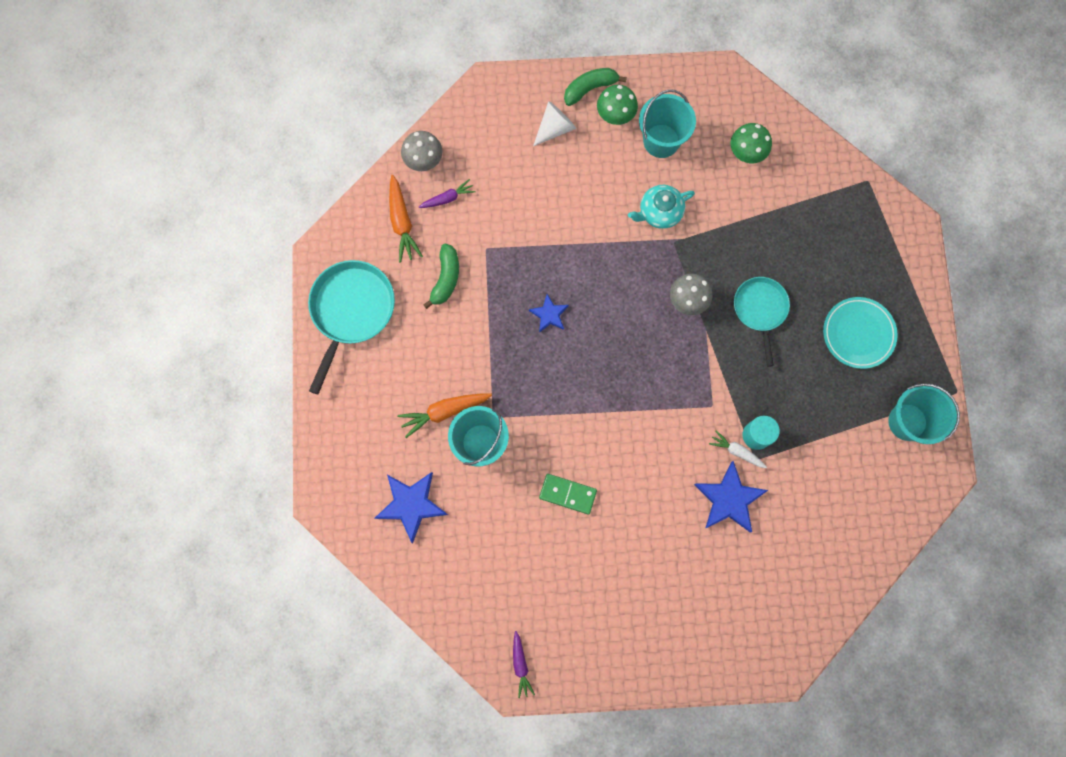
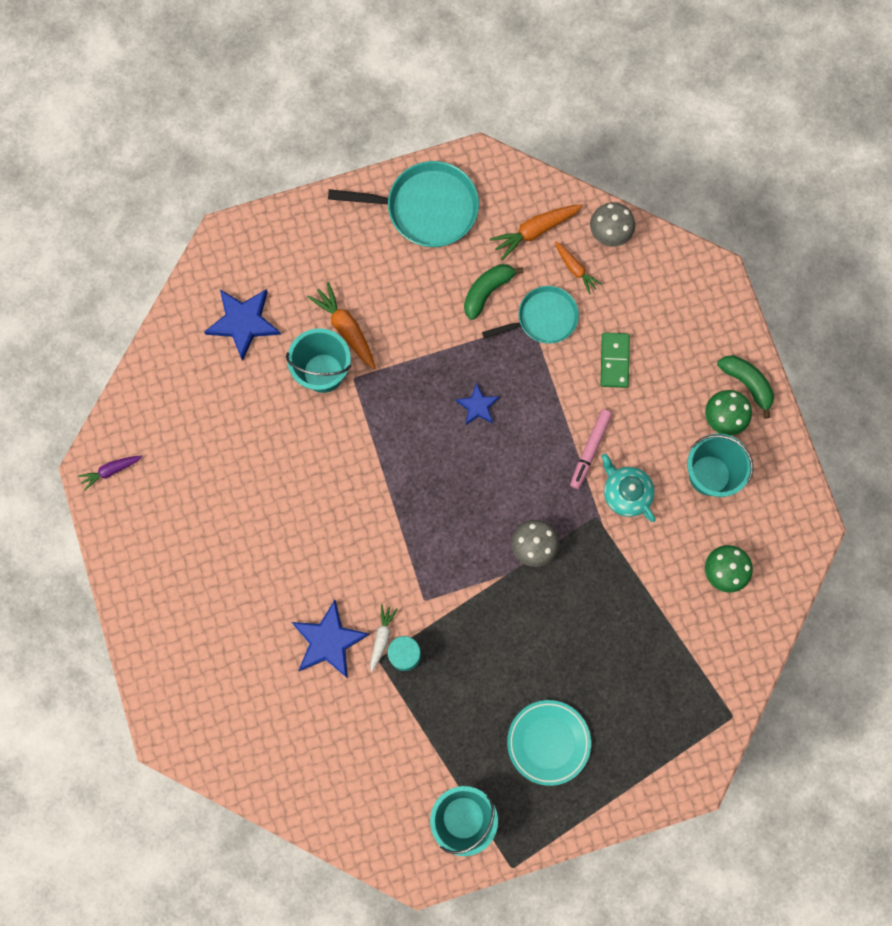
camera: 75 degrees right, 0 degrees up
(446, 278) = (487, 291): green banana -> green banana turned 135 degrees clockwise
(448, 198) = (575, 269): purple carrot -> orange carrot
(555, 128) = (689, 358): white cone -> none
(567, 494) = (292, 473): green domino -> green domino (614, 361)
(614, 231) = (590, 450): none -> pink marker
(760, 310) = (545, 628): turquoise pan -> turquoise pan (543, 318)

